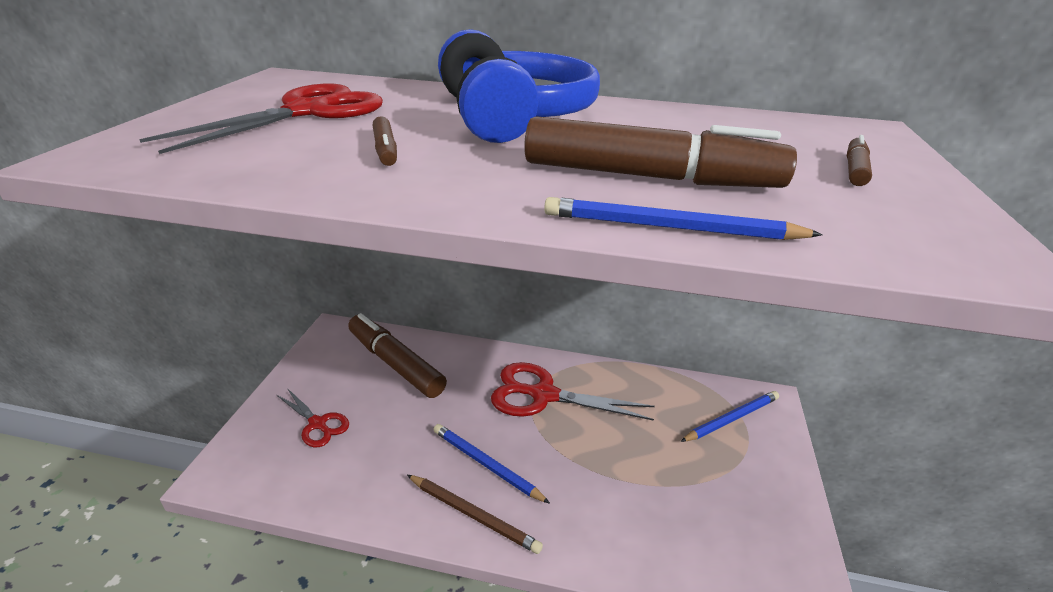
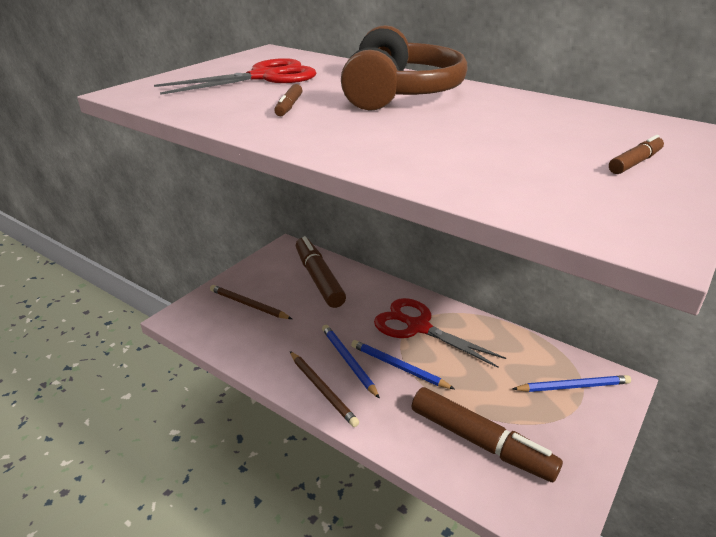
camera: 25 degrees right, 0 degrees up
(317, 424) = (248, 305): red scissors -> brown pencil
(512, 116) = (399, 93): blue headphones -> brown headphones
(649, 177) = (449, 145): brown marker -> brown marker (480, 442)
(671, 228) = (422, 177): blue pencil -> blue pencil (398, 367)

